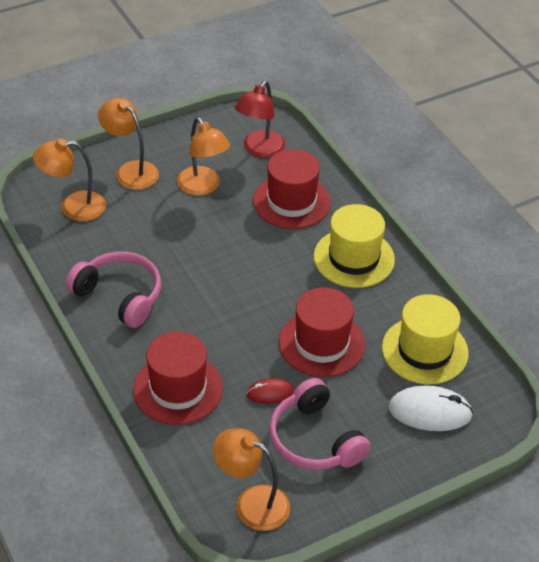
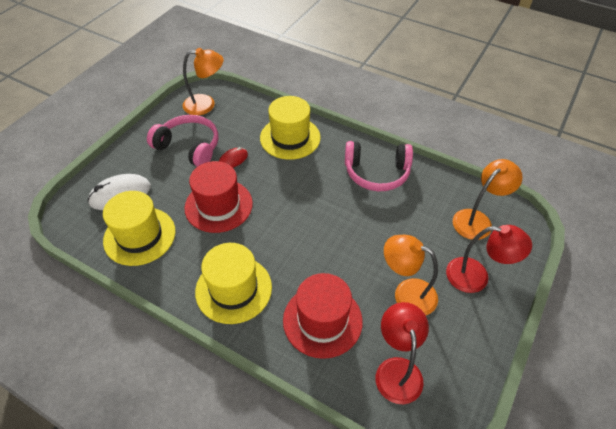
camera: 150 degrees right, 5 degrees up
(131, 170) = (476, 277): orange lamp -> red lamp
(178, 389) = (290, 138): red hat -> yellow hat

